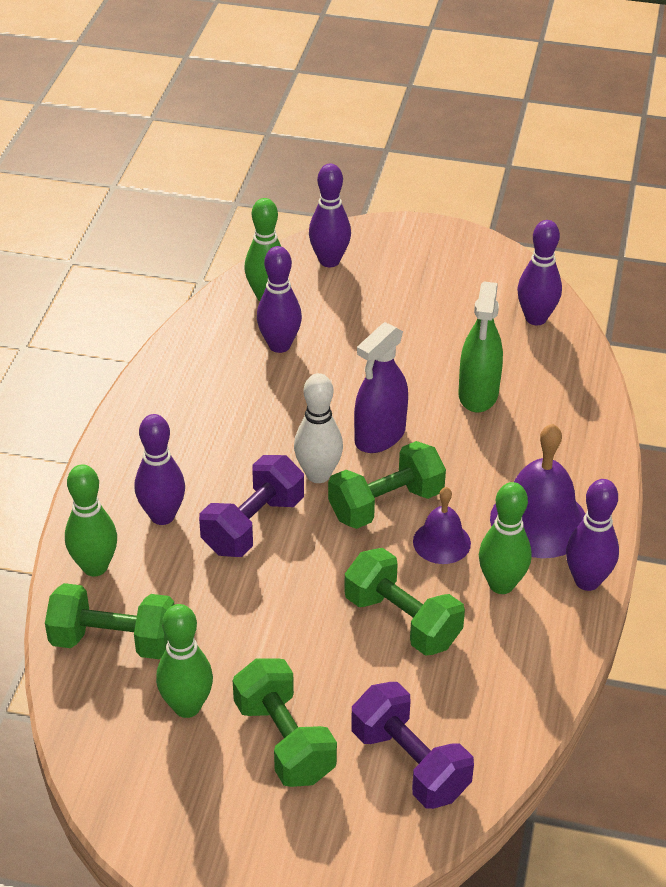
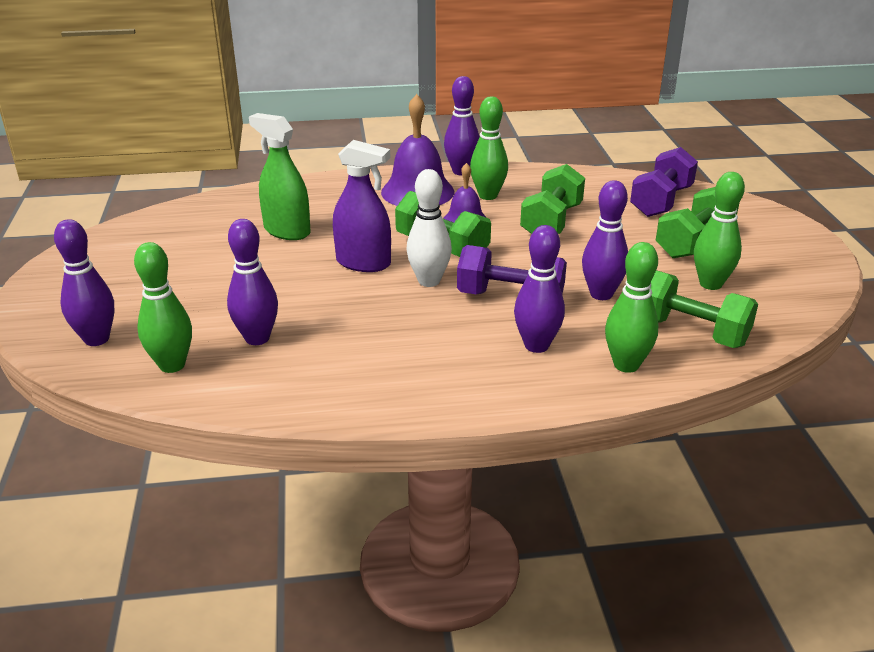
camera: 110 degrees left, 10 degrees down
(113, 641) = (690, 332): green dumbbell -> green dumbbell turned 45 degrees counterclockwise
(478, 394) = (287, 231): green spray bottle -> green spray bottle turned 135 degrees counterclockwise
(536, 318) = (173, 222): purple bowling pin -> purple bowling pin (601, 294)

